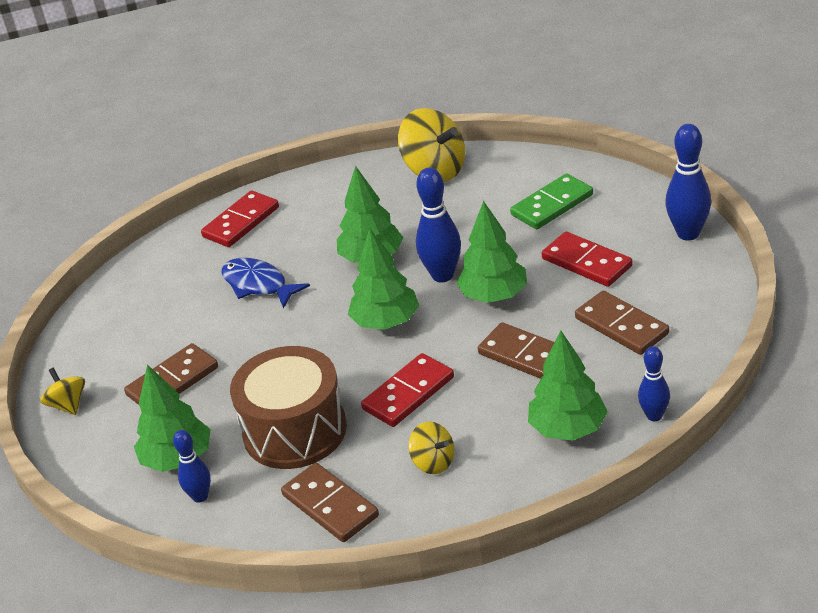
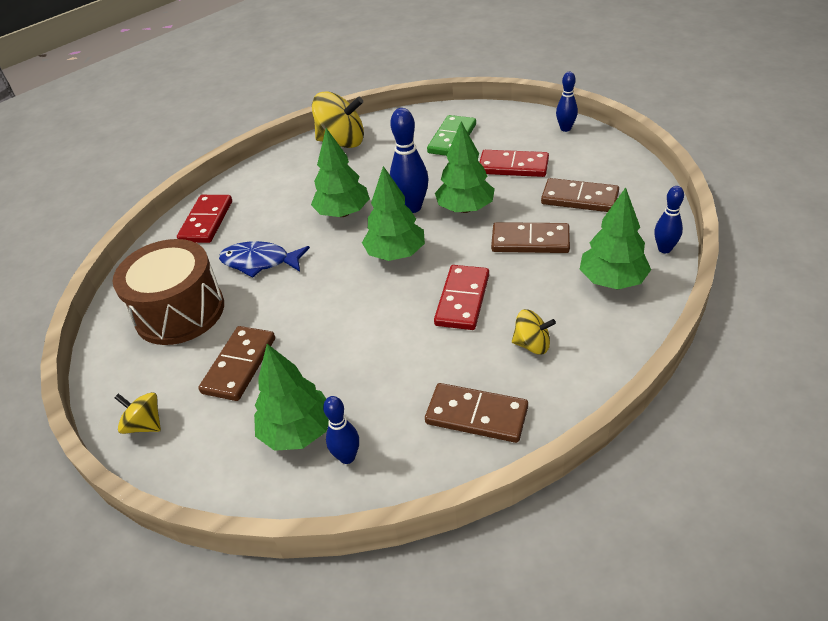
camera: 30 degrees left, 5 degrees up
(295, 430) = (389, 364): brown drum -> brown drum (180, 311)
(688, 233) = (565, 129): blue bowling pin -> blue bowling pin, size x0.61

